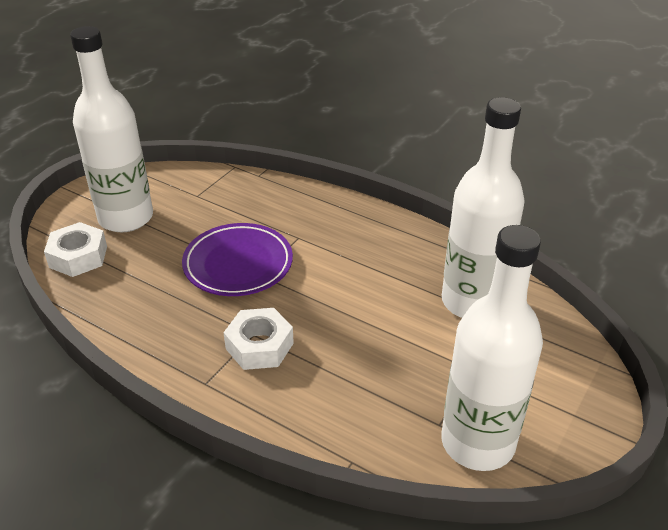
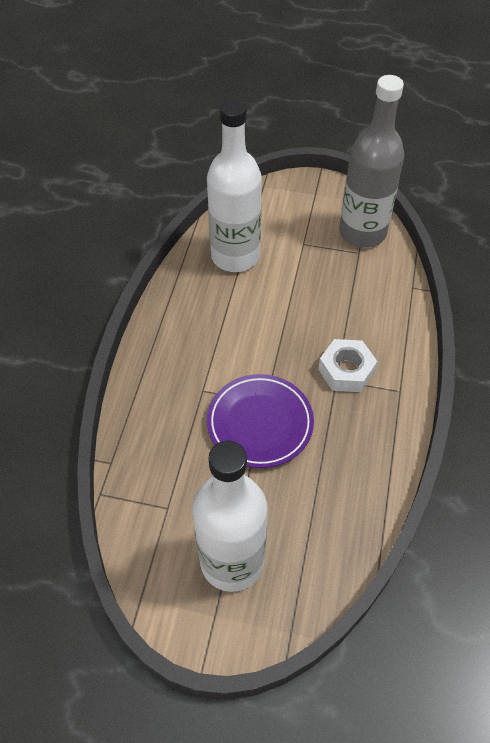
camera: 110 degrees left, 15 degrees up
(78, 257) = (311, 573): white nut -> none
(477, 442) = (362, 232): white bottle -> grey bottle

